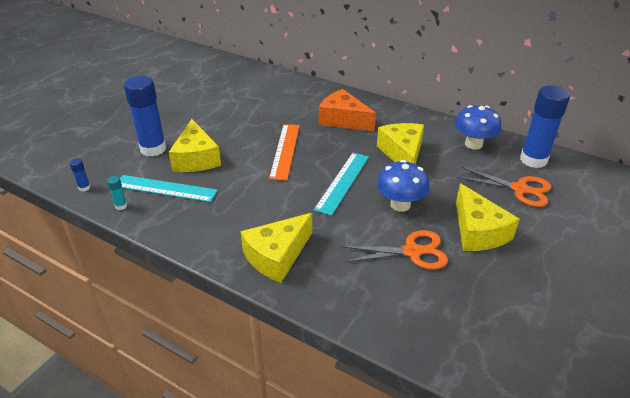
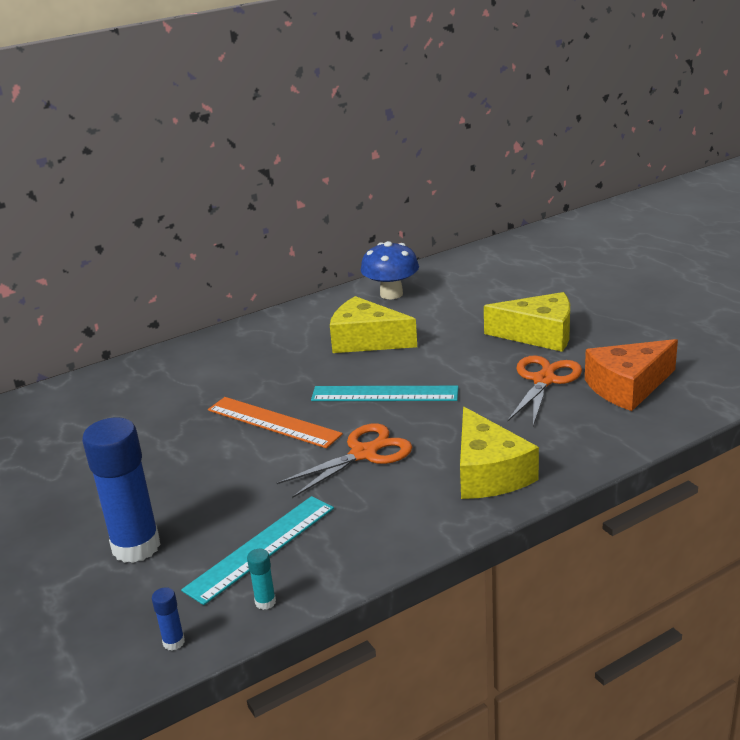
camera: 60 degrees left, 10 degrees down
(196, 158) = (210, 505): yellow cheese -> none
(343, 120) = (249, 362): orange cheese -> orange cheese (628, 387)
(343, 182) = (384, 394): turquoise ruler -> turquoise ruler turned 45 degrees counterclockwise
(400, 205) = (460, 367): blue mushroom -> none
(519, 189) = (491, 293): orange scissors -> orange scissors (363, 454)
(533, 160) = (450, 272): blue glue stick -> none

